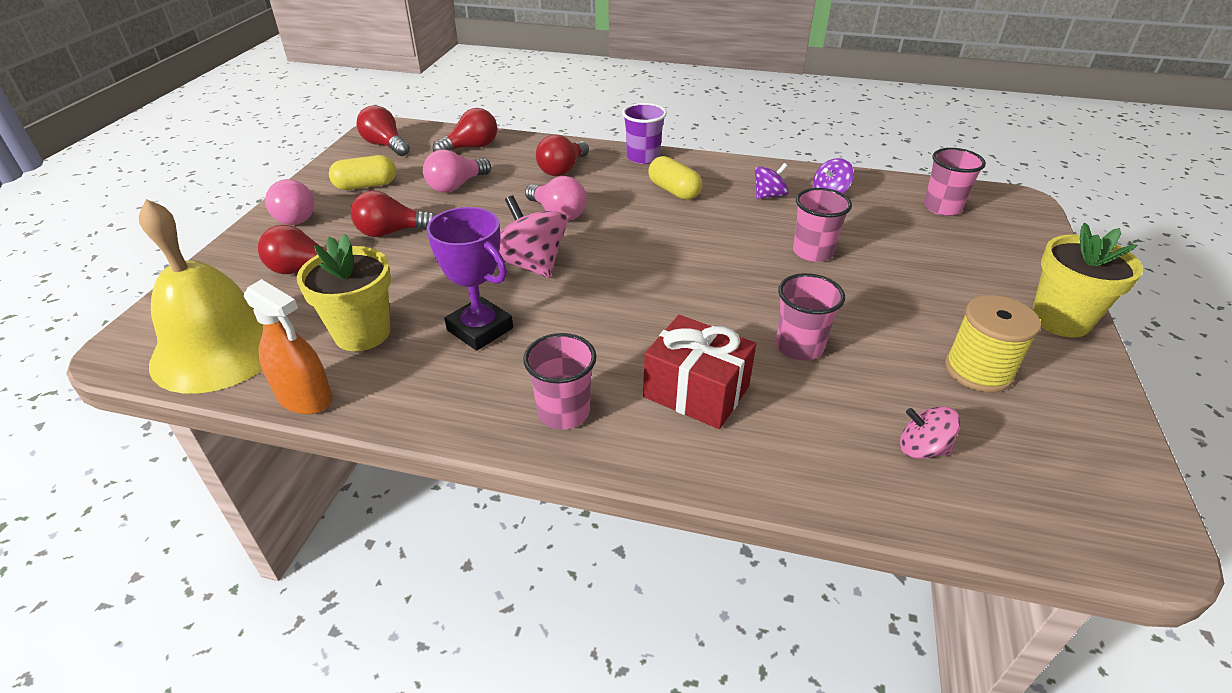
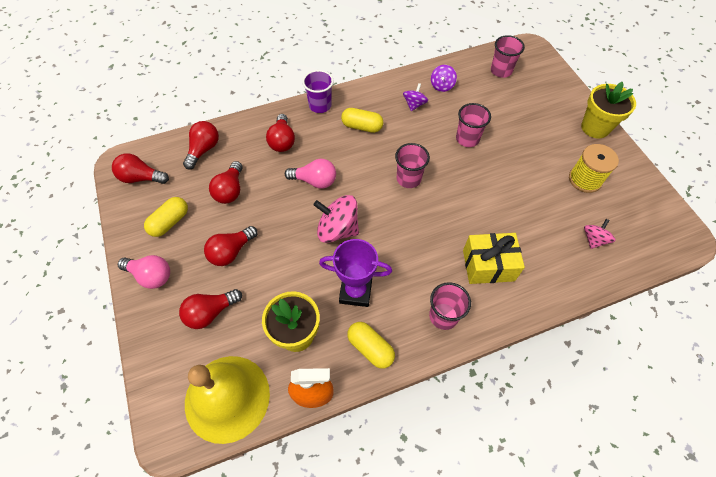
camera: 35 degrees left, 20 degrees up
(427, 392) = (370, 348): none -> yellow capsule
(456, 186) = (230, 190): pink light bulb -> red light bulb
(696, 391) = (488, 265): red gift -> yellow gift
(799, 347) = (508, 209): pink cup -> pink cup (408, 179)
(922, 449) = (594, 239): pink spinning top -> pink spinning top turned 135 degrees clockwise

